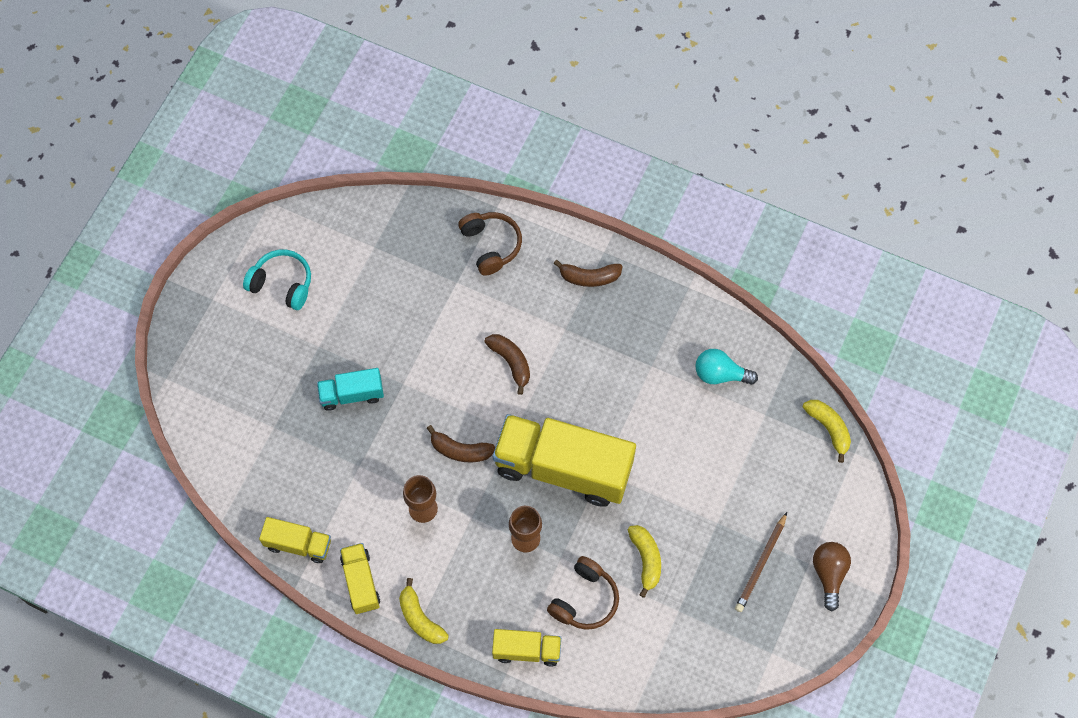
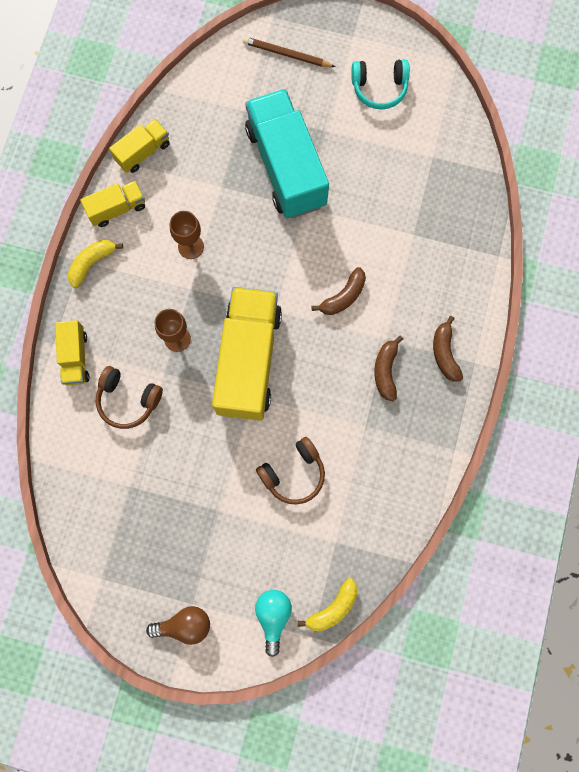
camera: 80 degrees right, 10 degrees up
(282, 284) = (379, 88): turquoise headphones -> turquoise headphones turned 75 degrees clockwise
(298, 544) = (143, 152): yellow truck -> yellow truck turned 135 degrees counterclockwise
(352, 394) = (286, 167): turquoise truck -> turquoise truck, size x2.06
(460, 450) = (250, 268): brown banana -> brown banana (386, 371)
(491, 245) = (457, 258): brown headphones -> brown headphones (293, 473)
(646, 559) = (173, 449): yellow banana -> none
(720, 374) = (369, 493): turquoise light bulb -> turquoise light bulb (273, 616)
(761, 564) = (185, 557): brown pencil -> brown pencil (287, 54)

